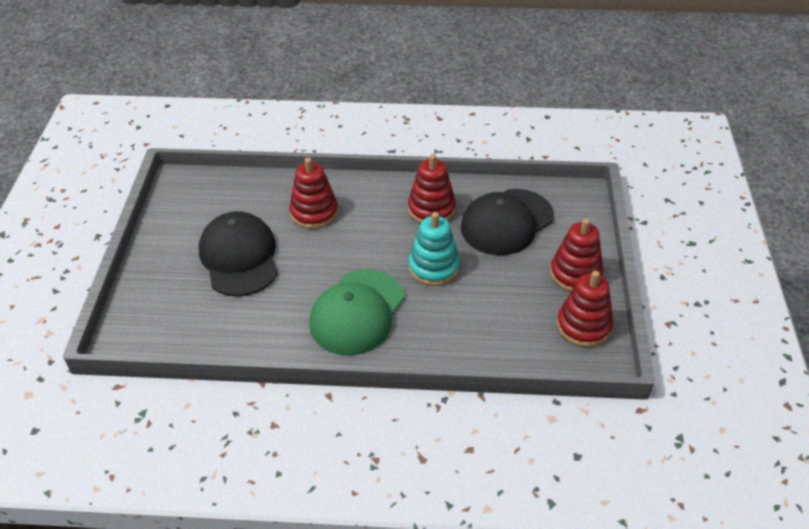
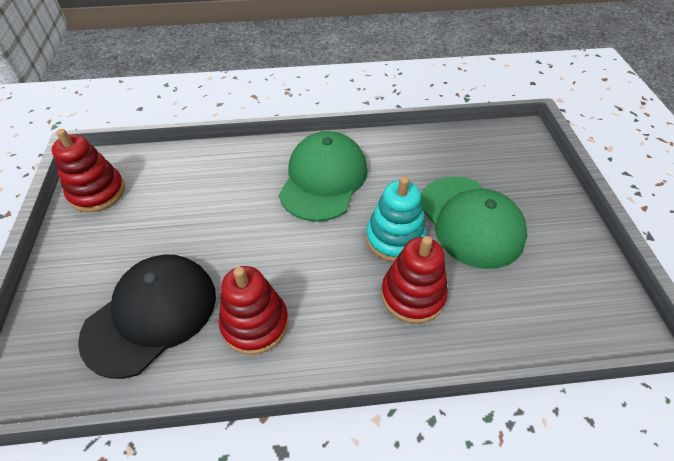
camera: 170 degrees right, 5 degrees up
(239, 257) = (470, 221): black cap -> green cap
(434, 267) = (249, 236): turquoise stacking toy -> turquoise stacking toy (394, 238)
(575, 274) = (84, 249): red stacking toy -> none

